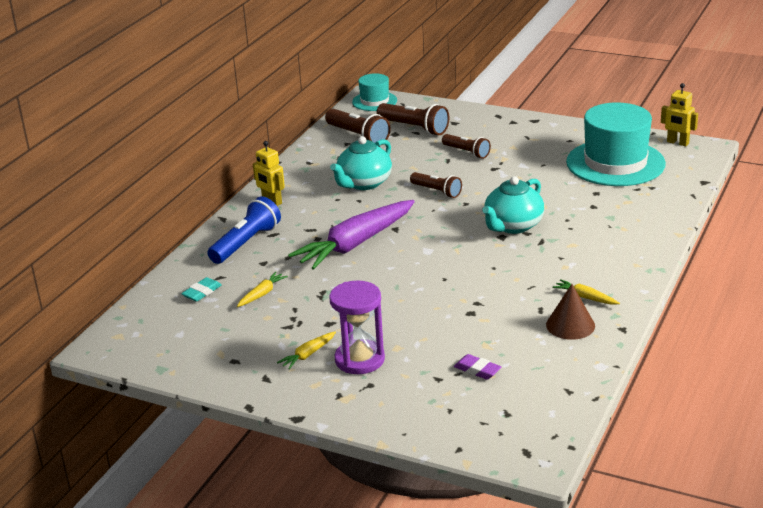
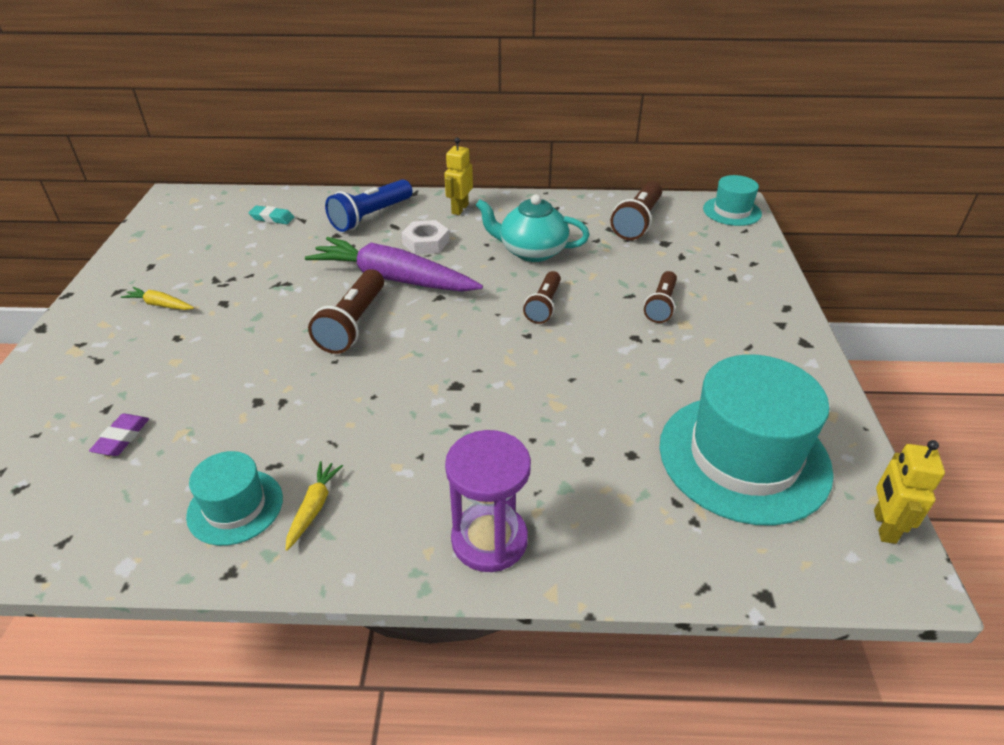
camera: 65 degrees right, 10 degrees up
(246, 243) = (371, 216): blue flashlight -> blue flashlight turned 120 degrees clockwise
(262, 294) = (275, 249): yellow carrot -> none
(313, 224) = (426, 243): none -> white nut
(359, 359) = (149, 341): purple hourglass -> purple hourglass (489, 540)
(414, 128) = (691, 252): brown flashlight -> brown flashlight (353, 324)
(513, 226) = (488, 389): turquoise teapot -> none
(570, 325) = (235, 507): brown cone -> turquoise hat

